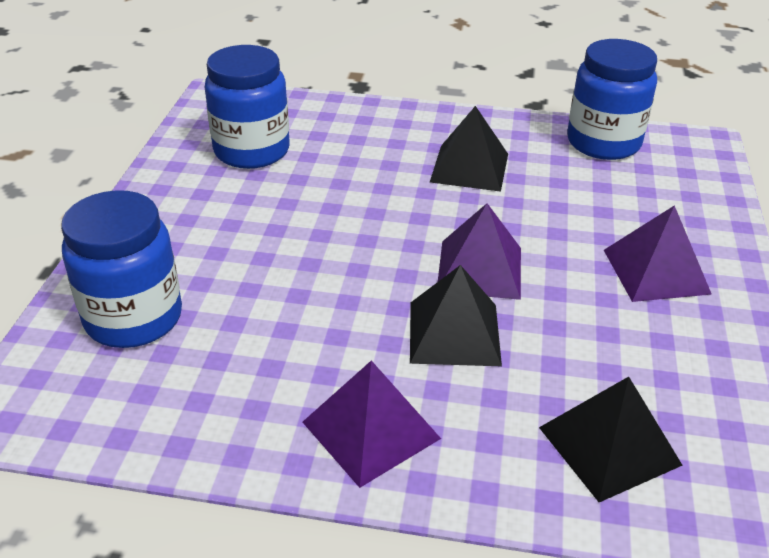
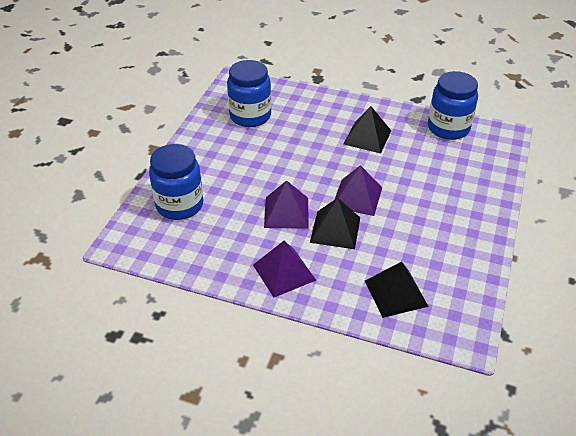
camera: 10 degrees right, 5 degrees up
(656, 271) = (451, 208): purple pyramid -> purple pyramid (286, 212)

